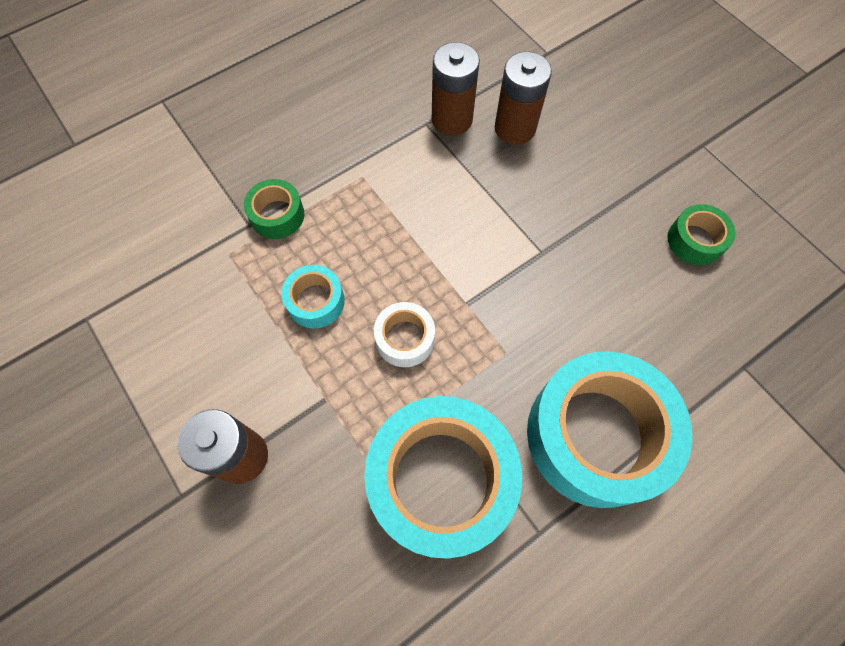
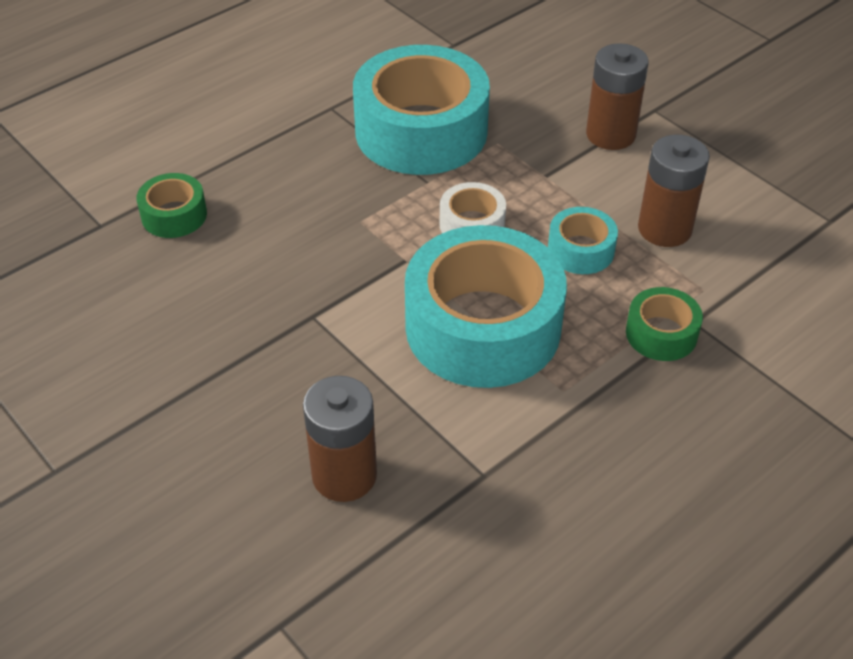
camera: 175 degrees right, 20 degrees down
(452, 119) = (444, 483): brown battery -> brown battery (664, 229)
(596, 435) = (272, 167): turquoise tape -> turquoise tape (483, 327)
(695, 240) = (113, 340): green tape -> green tape (174, 215)

